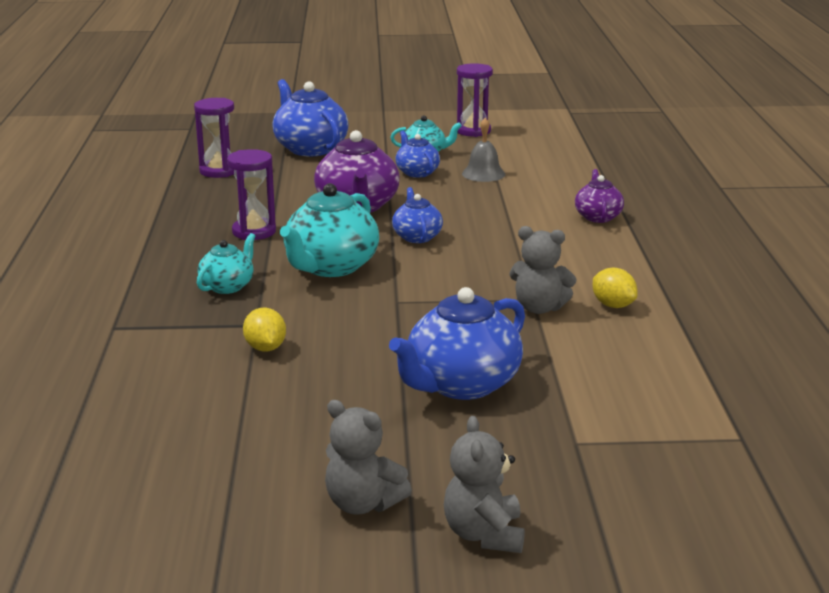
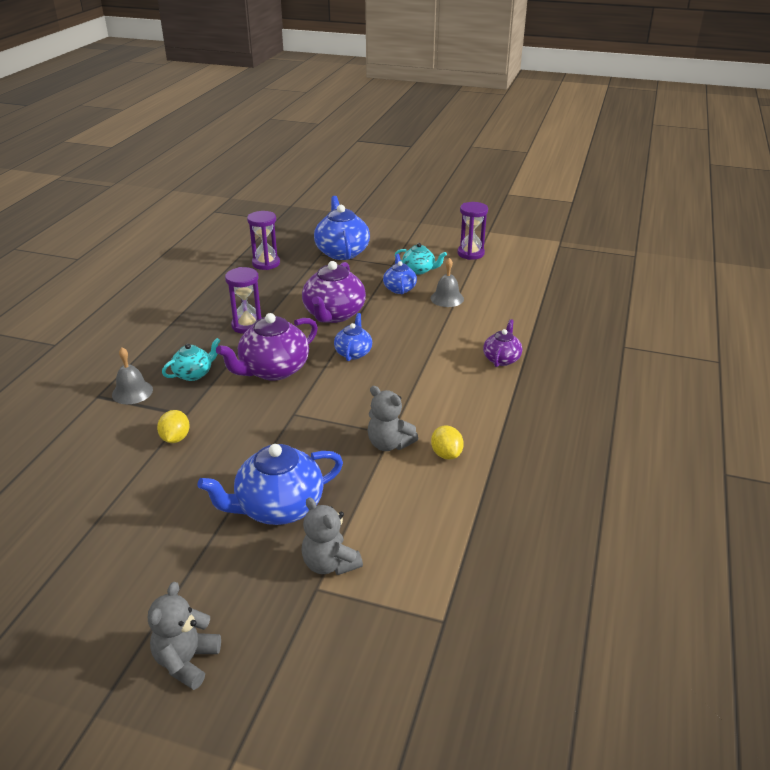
camera: 20 degrees right, 10 degrees up
(159, 316) = (132, 392): none -> grey bell
(330, 267) = (273, 370): turquoise teapot -> purple teapot
(362, 504) = (130, 605): grey teddy bear -> grey teddy bear (330, 564)

